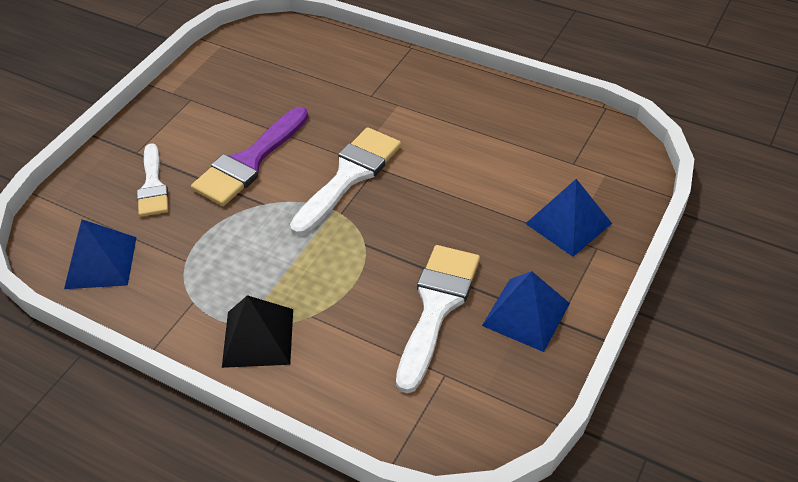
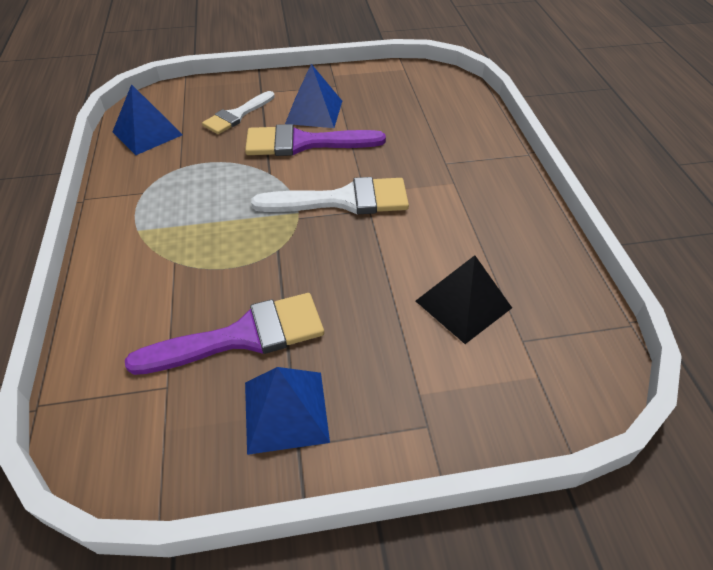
camera: 50 degrees right, 0 degrees up
(258, 337) = (130, 244): black pyramid -> black pyramid (463, 304)
(436, 307) = (243, 336): white brush -> purple brush
(568, 223) = (437, 381): blue pyramid -> blue pyramid (314, 112)

